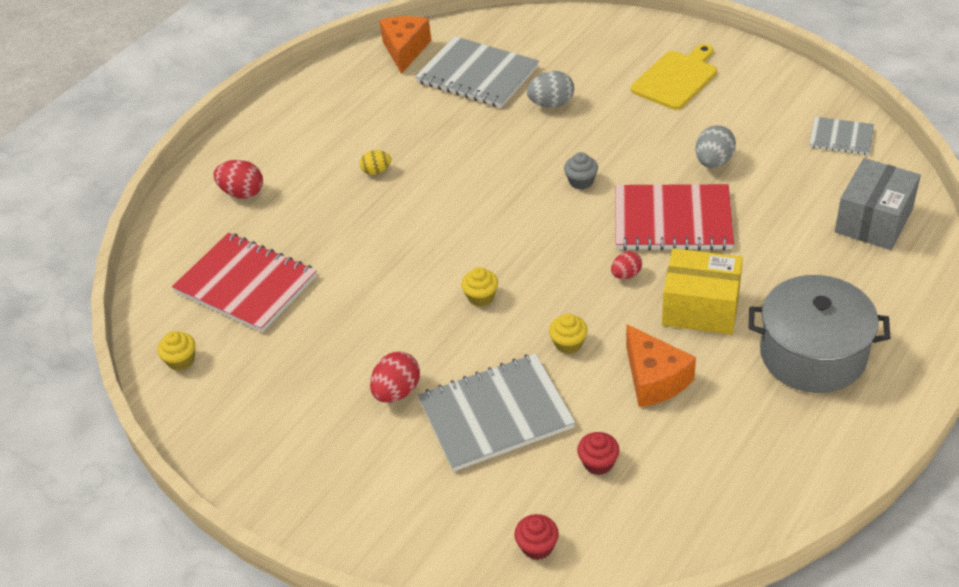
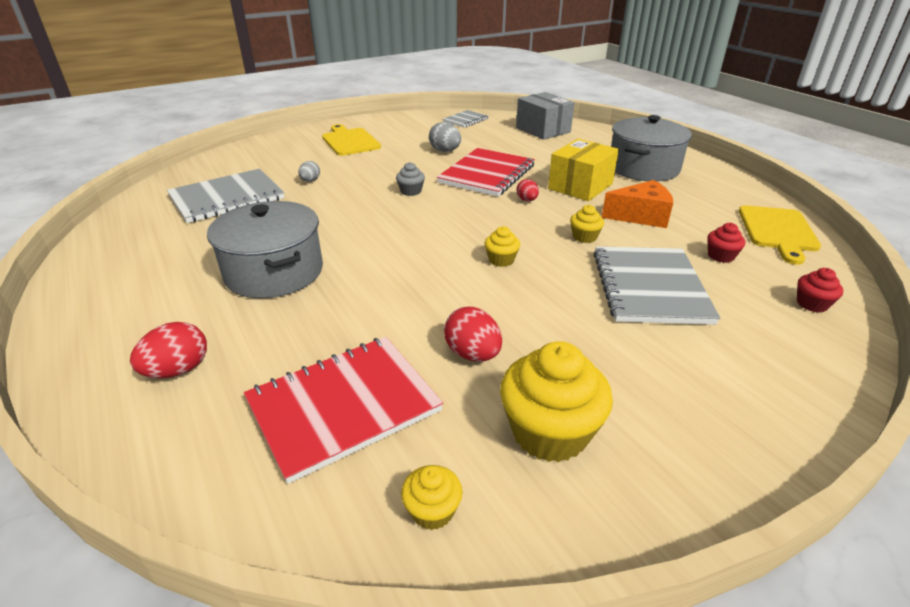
camera: 70 degrees left, 10 degrees down
(267, 394) = (549, 432): none -> yellow cupcake
(376, 171) = (274, 272): yellow egg -> grey pot
(397, 391) = (595, 333): red egg -> red egg (472, 354)
(405, 50) = (134, 219): orange cheese -> none
(551, 104) = (310, 181): grey egg -> grey egg, size x0.63
(703, 512) = (778, 231): none -> yellow cutting board

